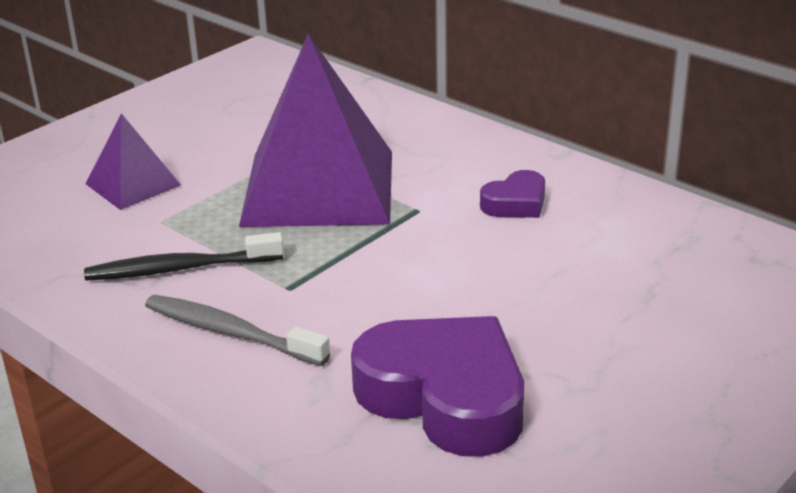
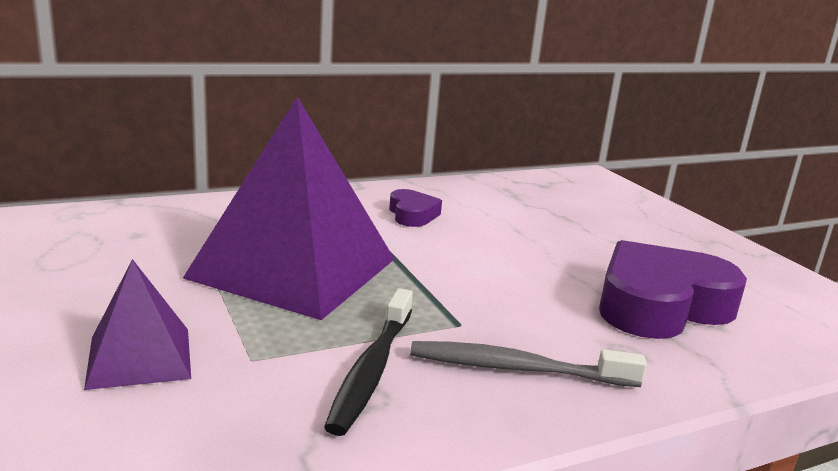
camera: 70 degrees left, 10 degrees down
(232, 333) = (518, 369): grey toothbrush -> grey toothbrush turned 45 degrees clockwise

